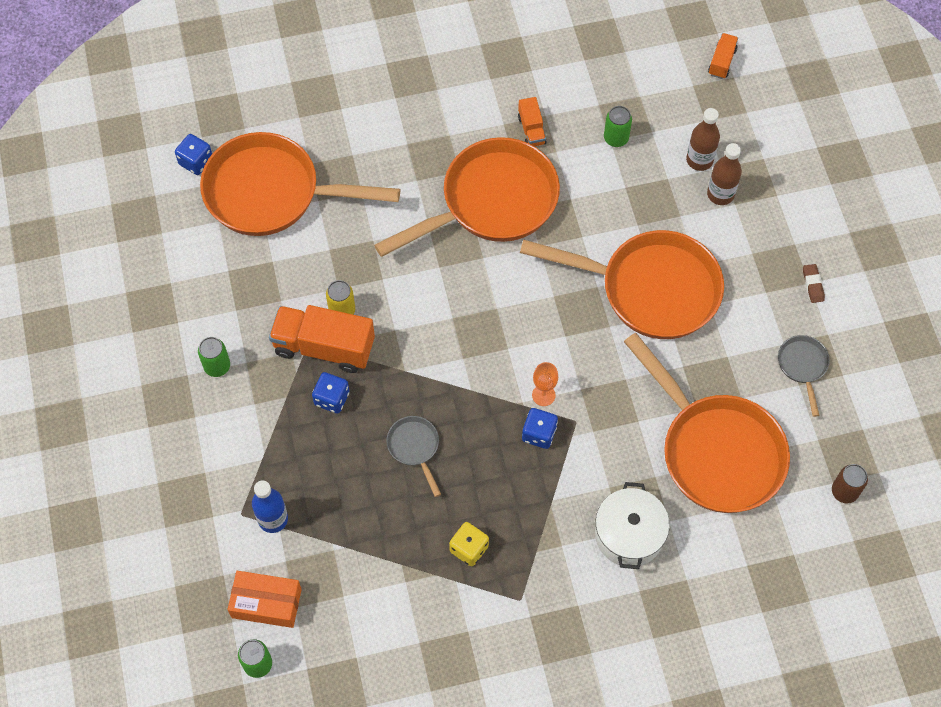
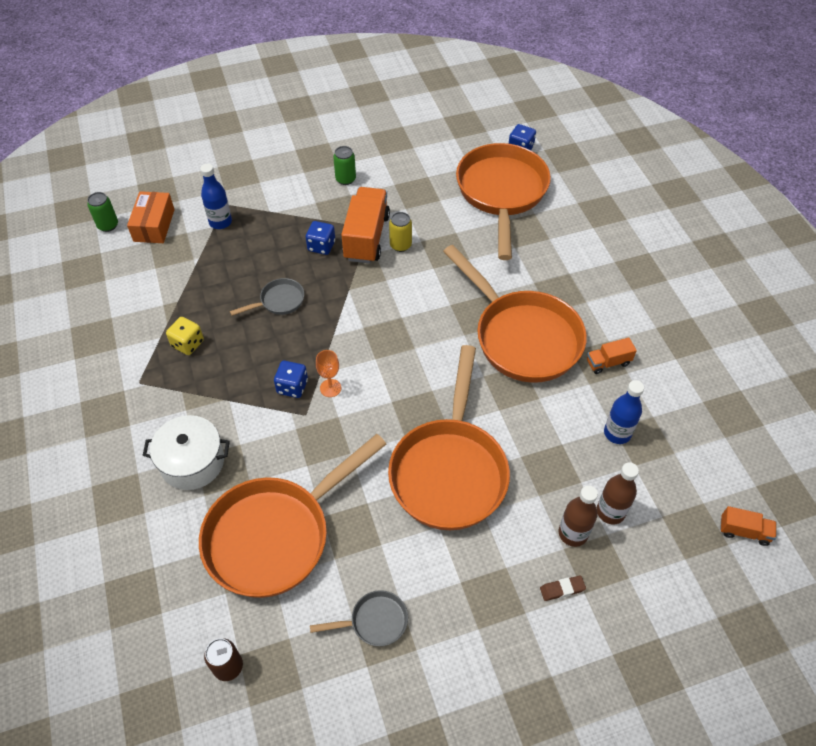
camera: 85 degrees right, 10 degrees down
(616, 138) = (617, 433): green can -> blue bottle
(813, 285) = (476, 633): brown eraser -> brown eraser (562, 589)

